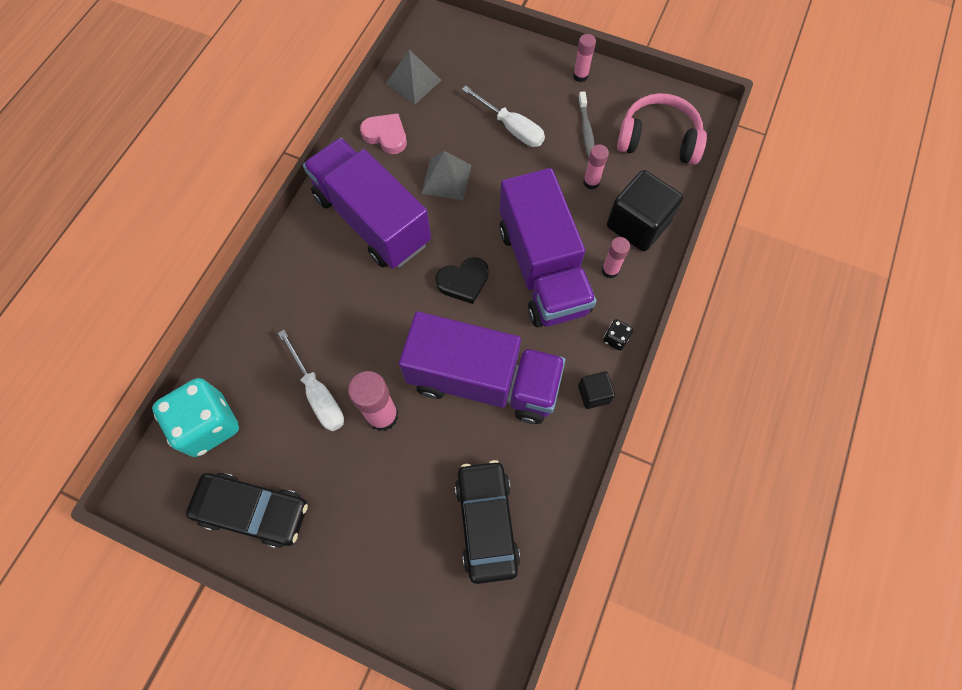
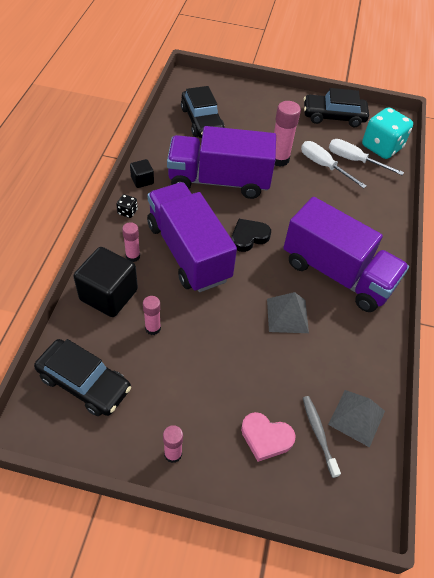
camera: 165 degrees right, 15 degrees down
(386, 135) = (358, 350): pink heart -> pink heart (266, 438)
(511, 128) = (239, 375): white screwdriver -> white screwdriver (354, 160)
(586, 130) = (161, 383): grey toothbrush -> grey toothbrush (318, 434)
(658, 139) = (84, 383): pink headphones -> black car

